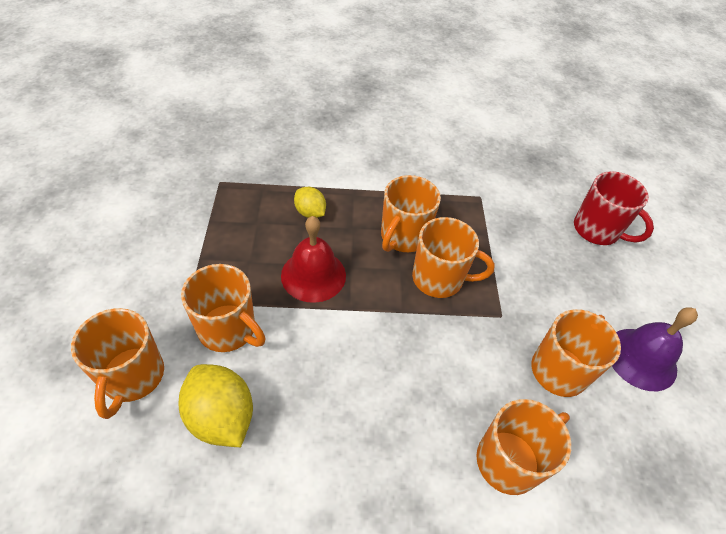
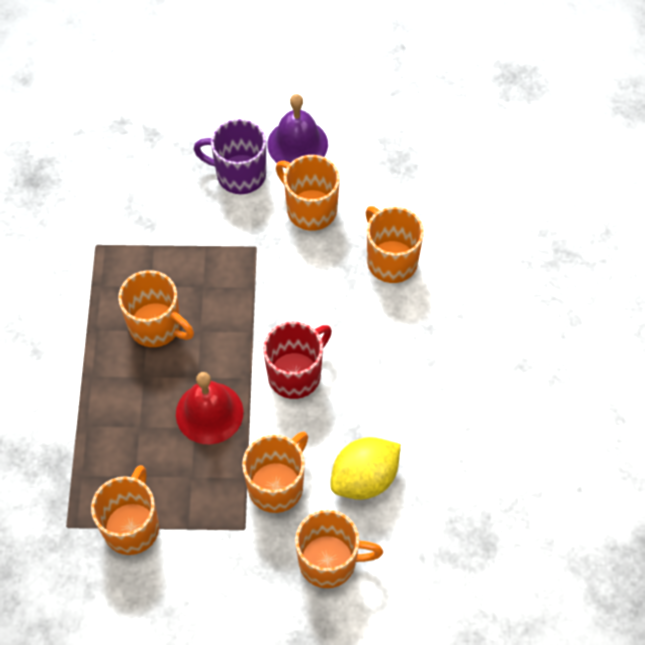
camera: 85 degrees left, 10 degrees up
(310, 212) = (120, 421): yellow lemon -> none
(439, 279) = (213, 296): orange mug -> orange mug (132, 526)
(584, 302) = (239, 174): none -> purple mug
(597, 230) = (147, 142): red mug -> red mug (296, 374)

